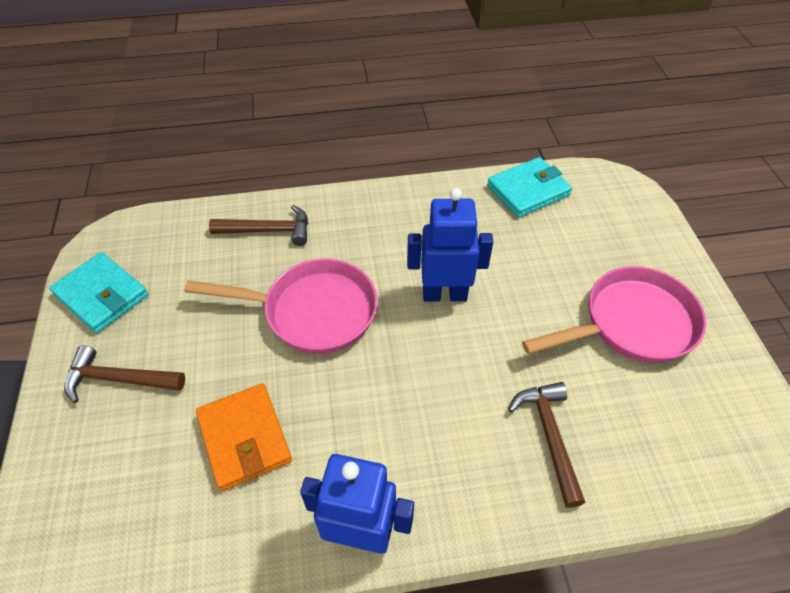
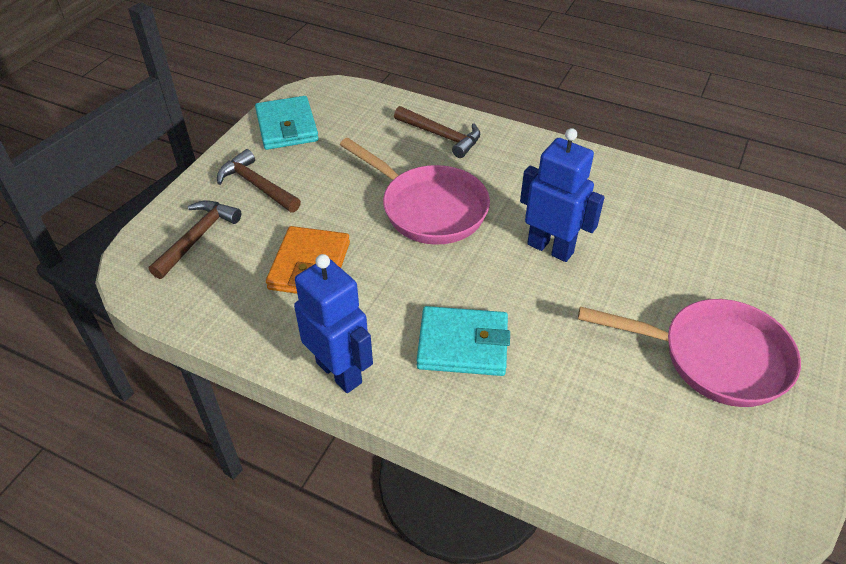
camera: 35 degrees right, 5 degrees down
(528, 190) = (708, 204): turquoise wallet -> turquoise wallet (463, 344)
(549, 436) = (550, 396): brown hammer -> brown hammer (197, 238)

